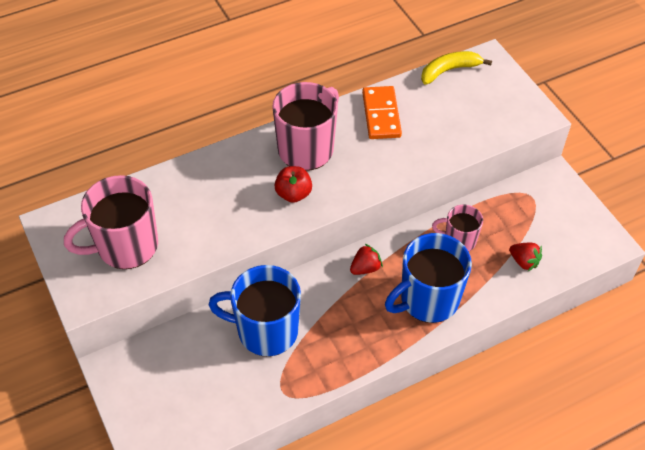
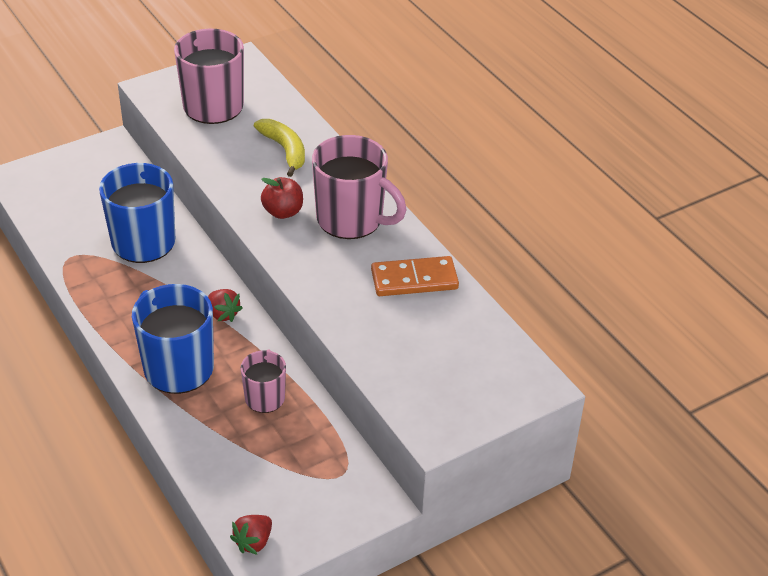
camera: 85 degrees right, 10 degrees down
(449, 70) = (506, 344): yellow banana -> yellow banana (285, 150)
(524, 262) = (232, 460): red strawberry -> red strawberry (253, 542)

